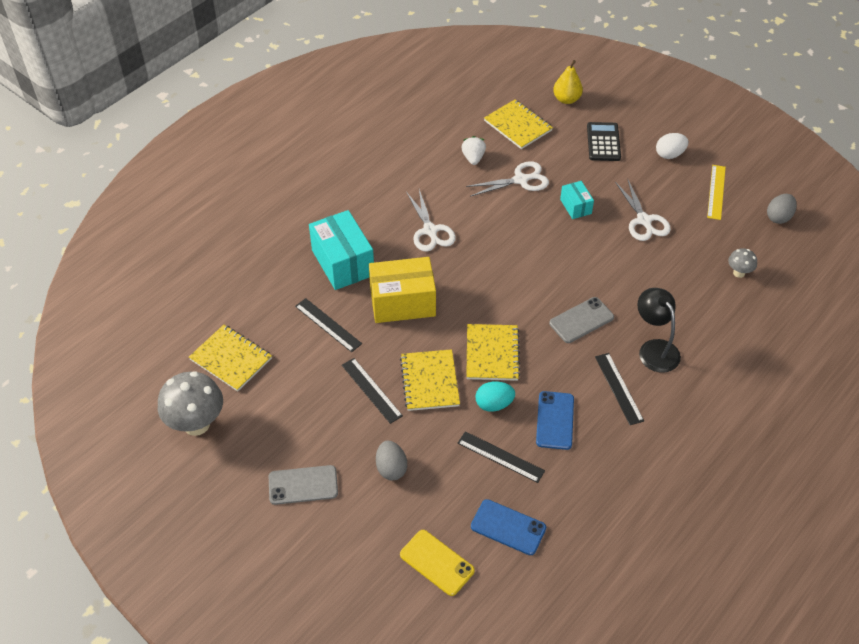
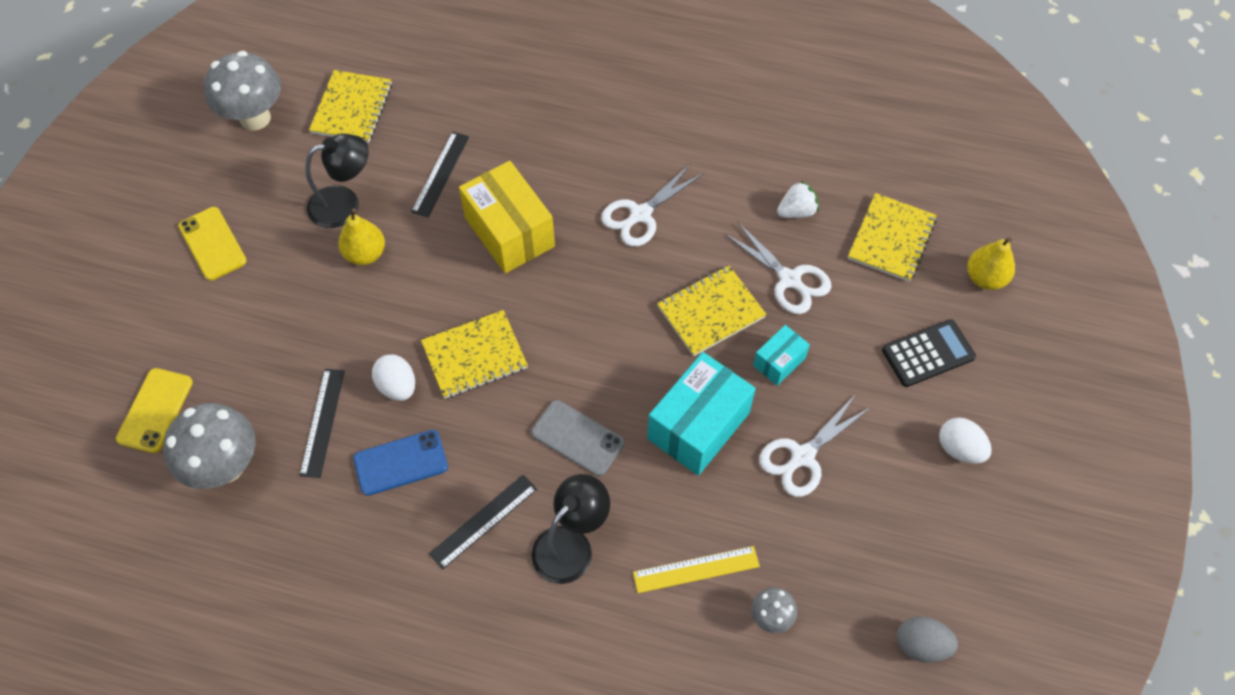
camera: 65 degrees right, 10 degrees up
(303, 485) = (212, 244): grey phone -> yellow phone
(318, 389) = (344, 203): none -> black lamp
(343, 263) = (541, 149): turquoise box -> turquoise box (698, 426)
(371, 390) = (365, 254): black ruler -> yellow pear
(391, 468) = (264, 317): grey egg -> none
(430, 381) = (403, 306): yellow notebook -> yellow notebook (711, 312)
(494, 404) = (397, 386): turquoise egg -> white egg
(508, 527) = (226, 466): blue phone -> grey mushroom
(716, 192) = (920, 537): yellow ruler -> yellow ruler (696, 569)

